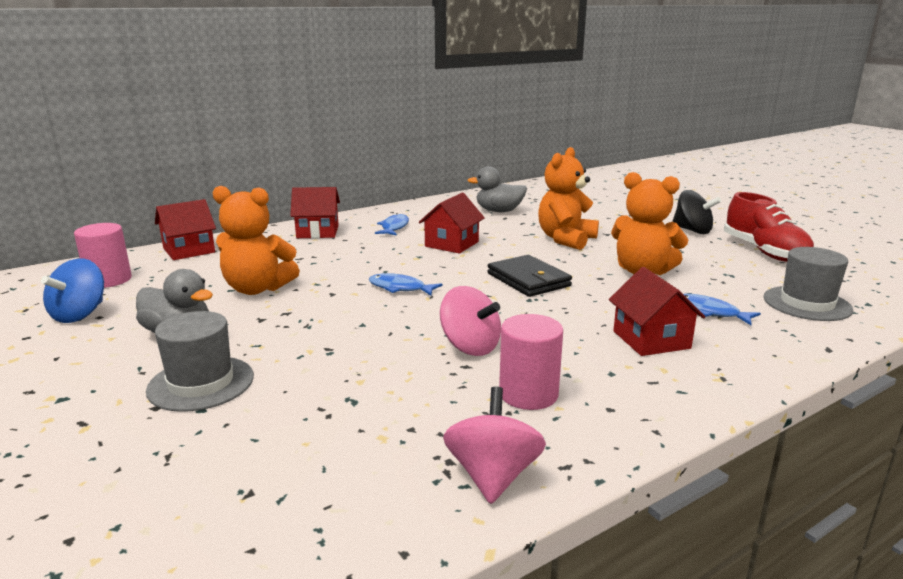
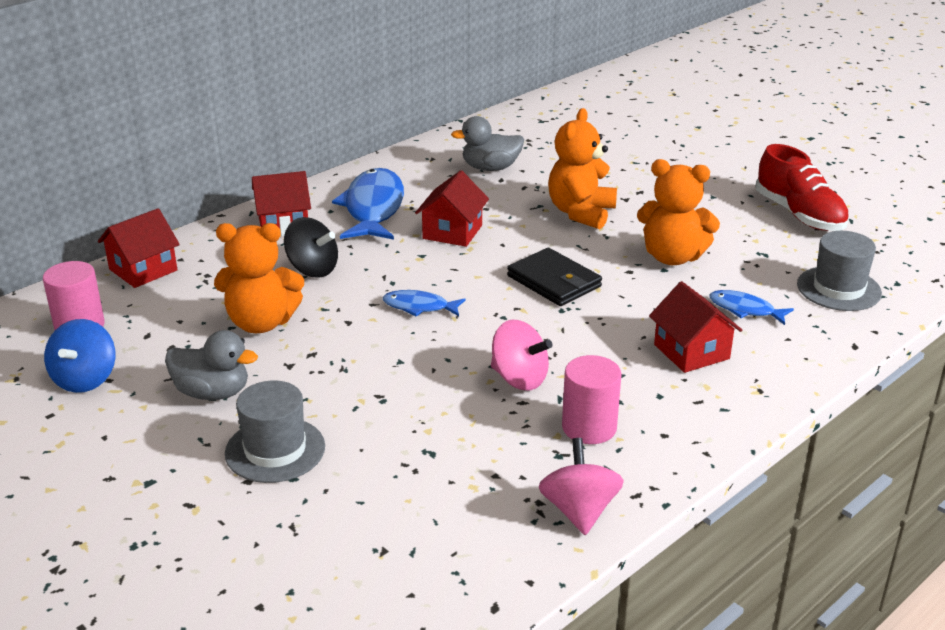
camera: 10 degrees left, 10 degrees up
(394, 227) = (373, 208): blue fish -> blue fish, size x1.94
(692, 230) = (720, 185): black spinning top -> black spinning top (312, 269)

